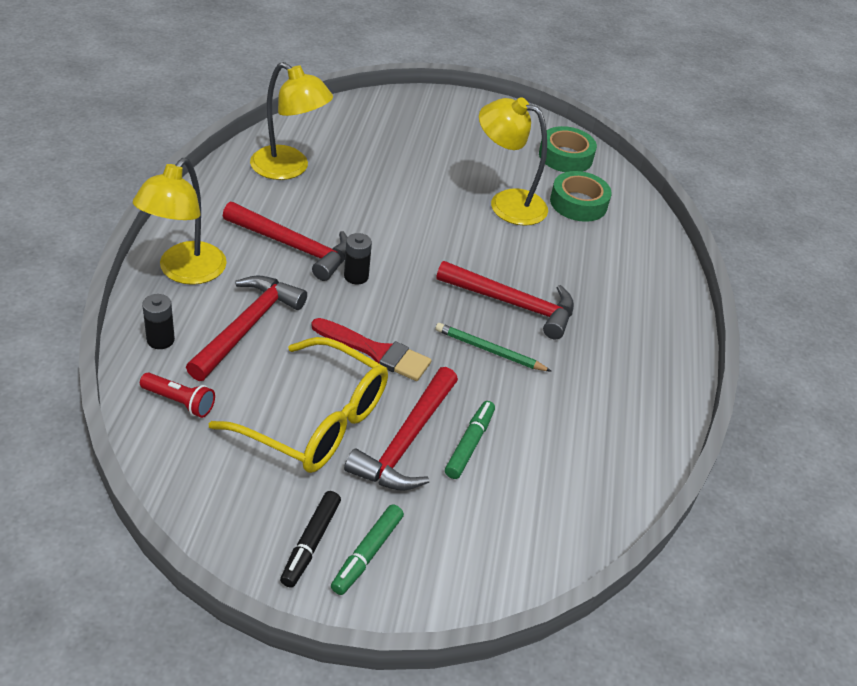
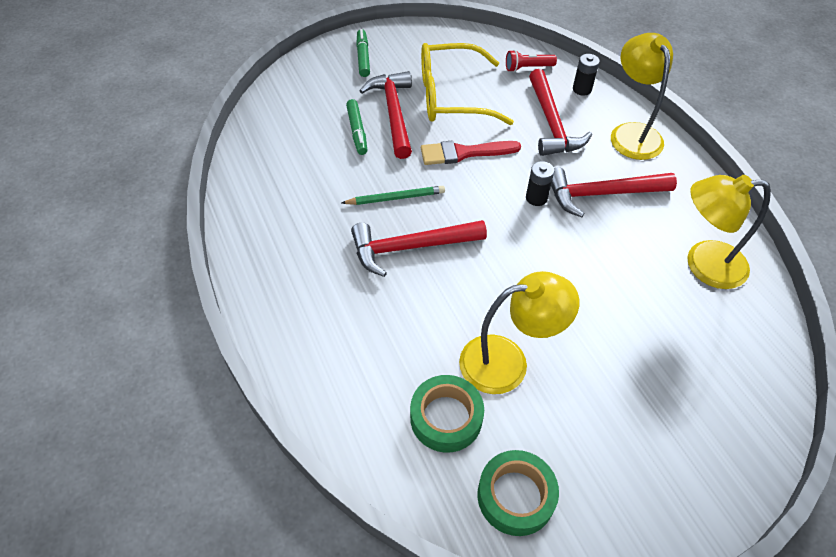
camera: 150 degrees right, 10 degrees up
(311, 543) = (393, 48): black marker -> none

